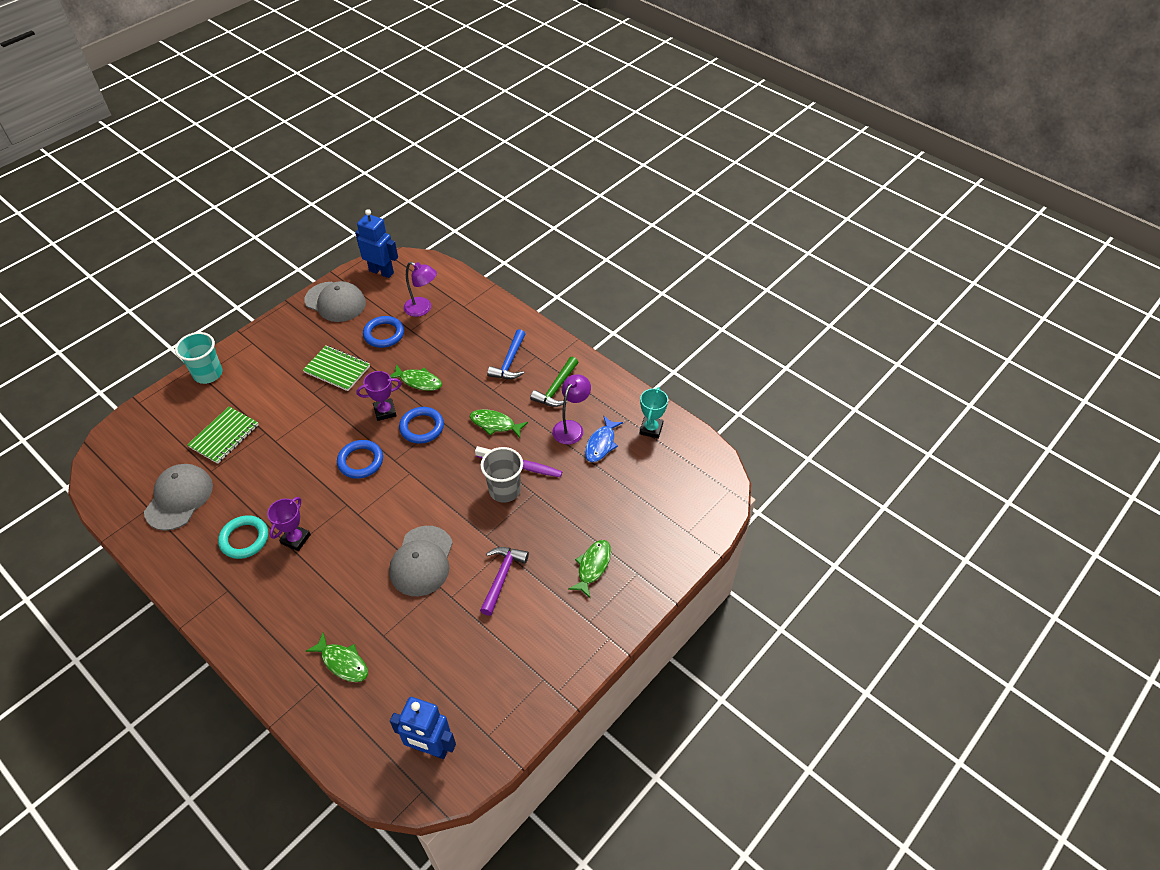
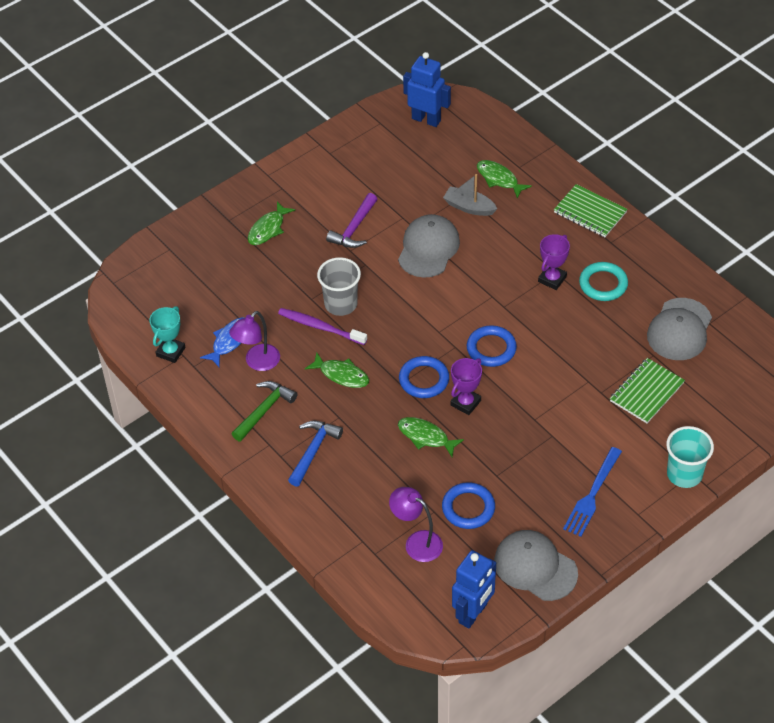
camera: 170 degrees left, 0 degrees up
(286, 352) = (592, 495): none -> blue fork
(337, 369) = (525, 463): green notebook -> green notebook (590, 212)
(378, 618) = (469, 207): none -> grey boat
(381, 272) = (473, 613): blue robot -> blue robot turned 90 degrees counterclockwise
(385, 411) = (465, 403): purple trophy -> purple trophy turned 45 degrees counterclockwise

